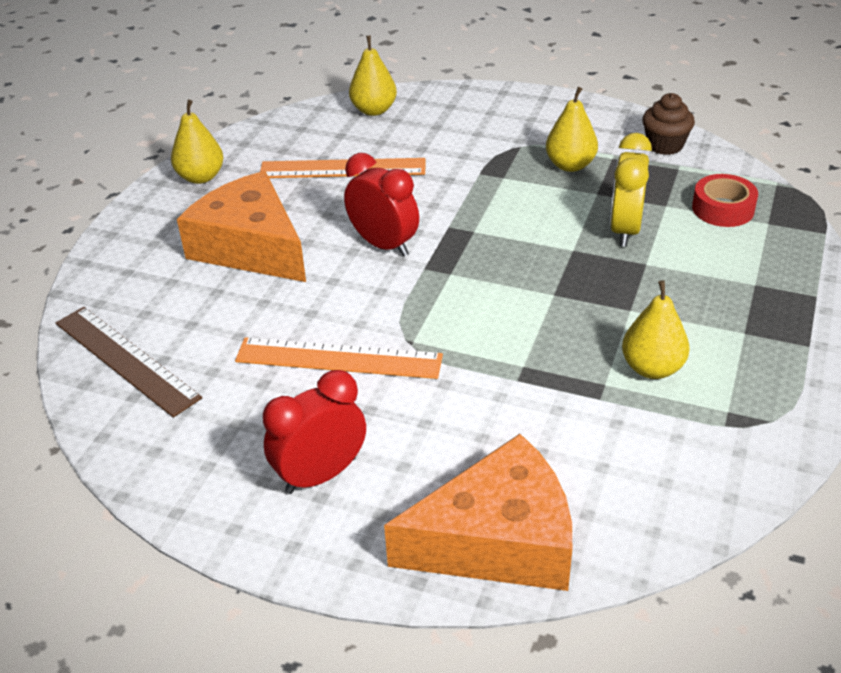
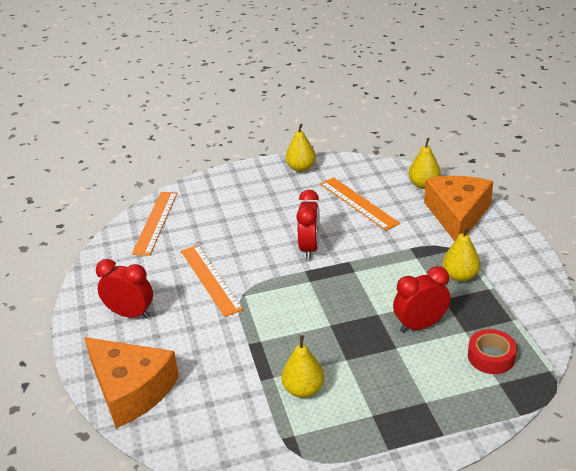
camera: 55 degrees right, 5 degrees down
(125, 360) = (155, 222): brown ruler -> orange ruler
(251, 247) = (264, 211): orange cheese -> orange cheese (457, 215)
(625, 230) = (420, 325): yellow clock -> red clock
(665, 145) = (531, 303): brown cupcake -> none

